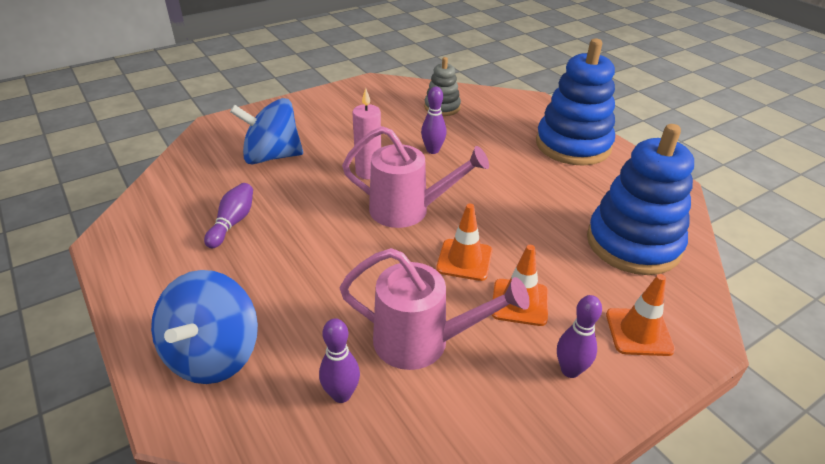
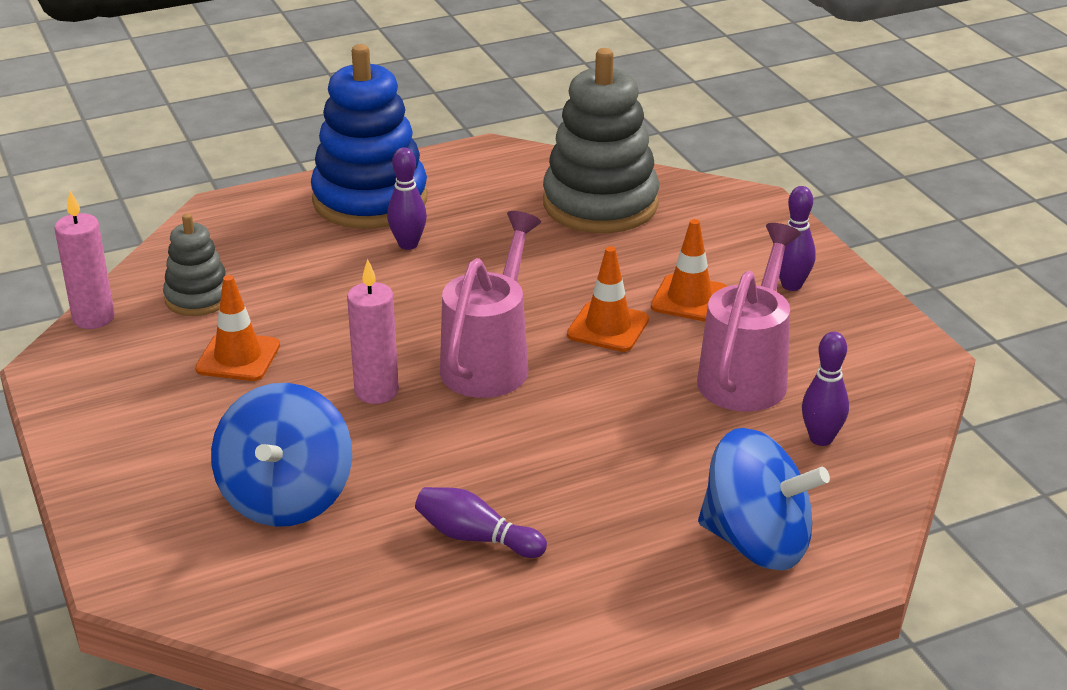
camera: 80 degrees left, 5 degrees down
(414, 84) = (93, 318): none -> pink candle
(432, 150) = (335, 323): purple bowling pin -> purple bowling pin (408, 244)
(633, 244) = (600, 204): blue stacking toy -> grey stacking toy
(639, 332) = (742, 234): orange traffic cone -> orange traffic cone (238, 357)

